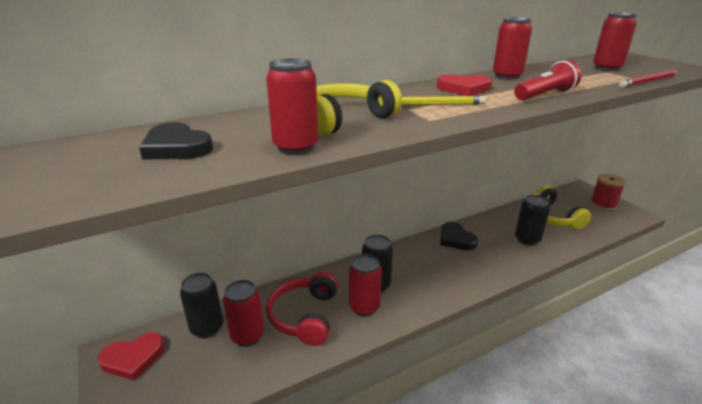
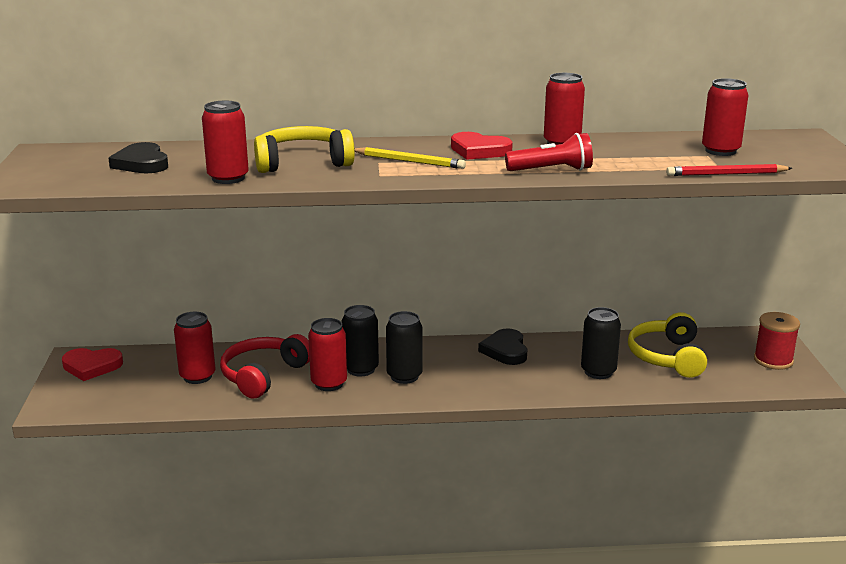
camera: 25 degrees right, 5 degrees down
(207, 328) = (167, 361): black can -> black can (404, 376)

